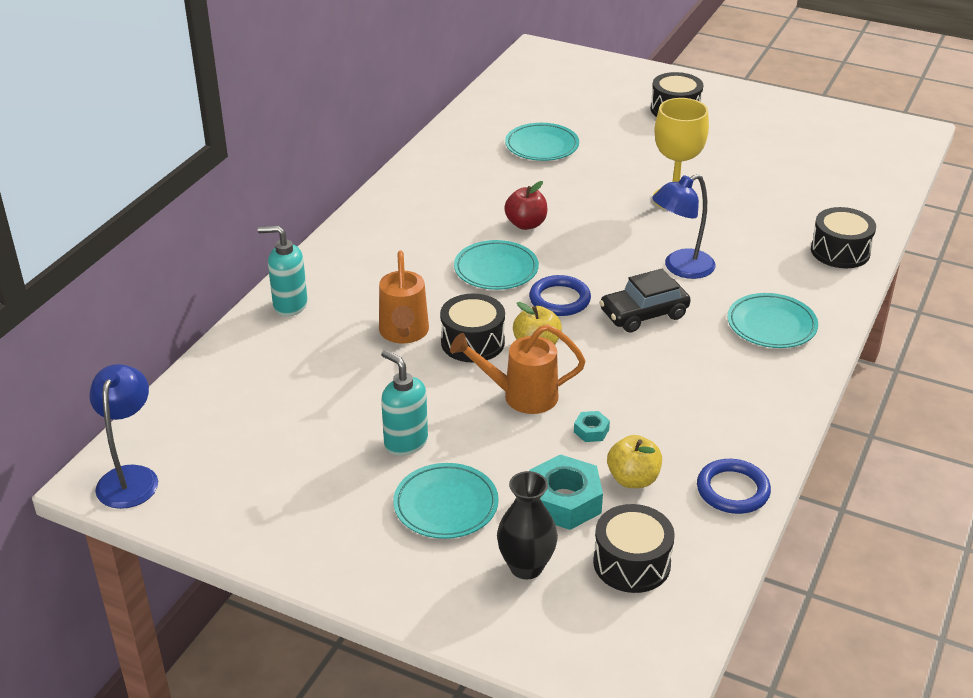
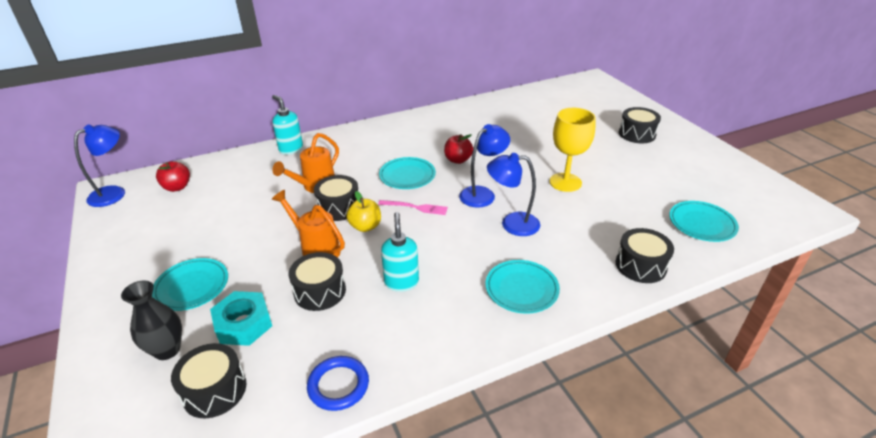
camera: 40 degrees right, 0 degrees up
(214, 424) = (177, 187): none -> red apple
(405, 442) = (229, 241): turquoise soap dispenser -> turquoise soap dispenser (401, 282)
(542, 146) = (526, 124): turquoise plate -> turquoise plate (701, 224)
(559, 299) = (416, 207): blue ring -> pink fork
(591, 431) = (320, 291): turquoise nut -> black drum
(608, 250) = (482, 193): none -> blue lamp
(633, 479) = (296, 336): yellow apple -> none
(643, 314) = (450, 239): black car -> none

